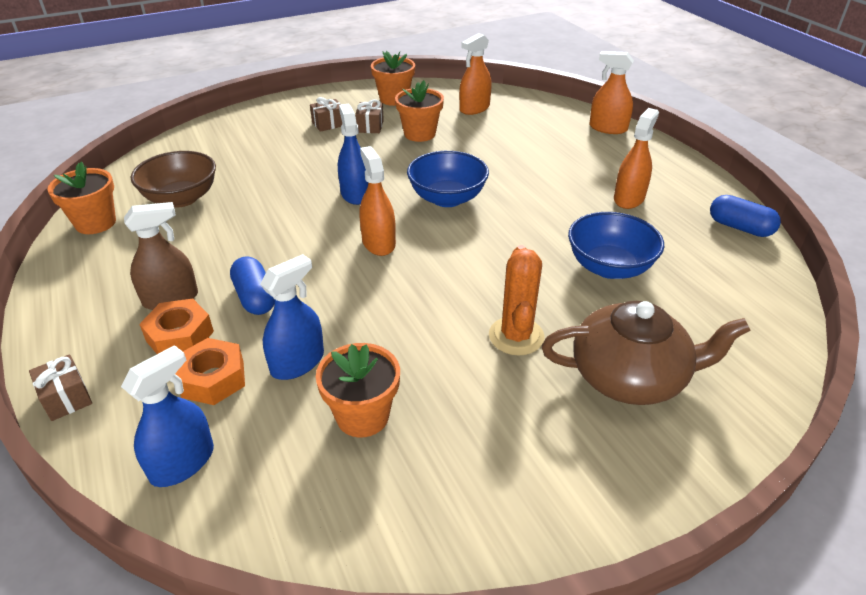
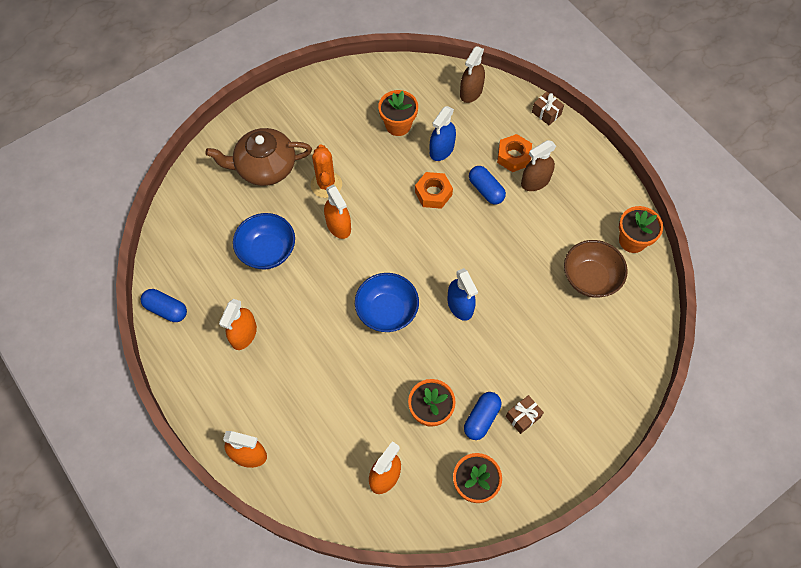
camera: 170 degrees right, 25 degrees up
(182, 463) = (471, 92): blue spray bottle -> brown spray bottle
(213, 379) = (480, 134): orange nut -> orange nut (433, 193)
(370, 126) = (481, 418): brown gift -> blue capsule
(378, 243) = (425, 251): orange spray bottle -> orange spray bottle (338, 225)

